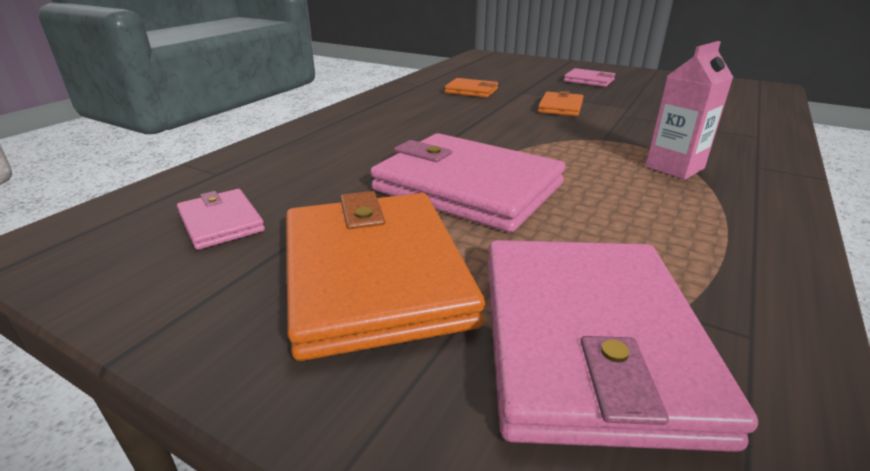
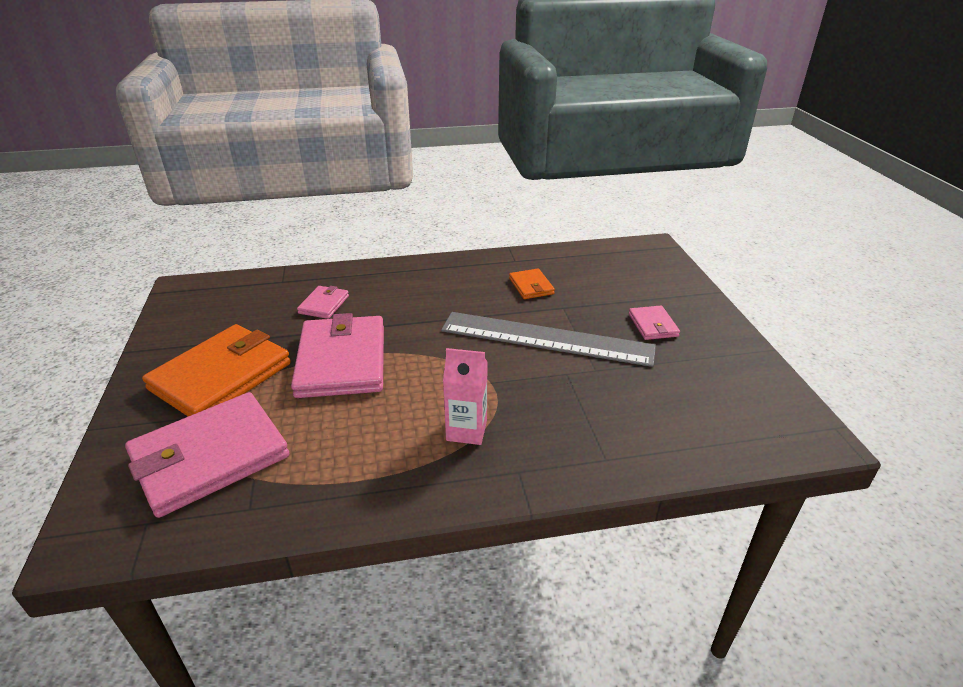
camera: 50 degrees right, 5 degrees up
(221, 222) = (234, 313): pink wallet -> pink wallet (324, 304)
(560, 107) = (546, 338): orange wallet -> grey ruler

